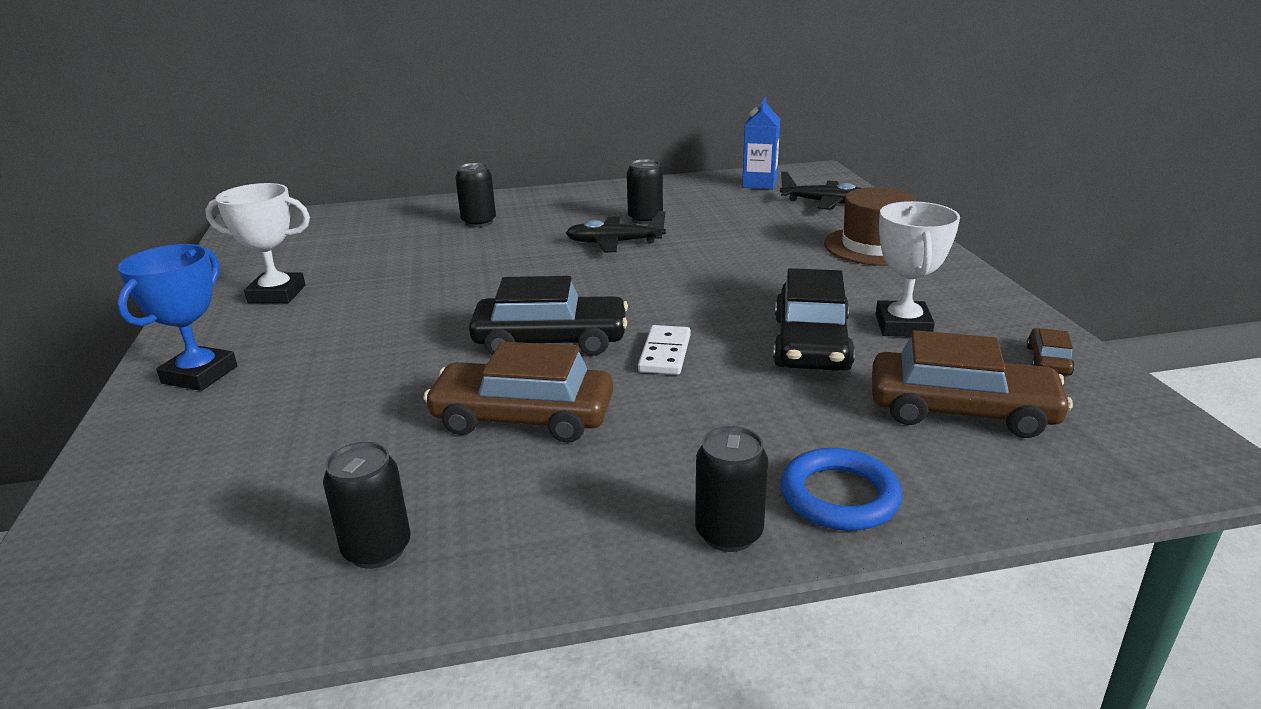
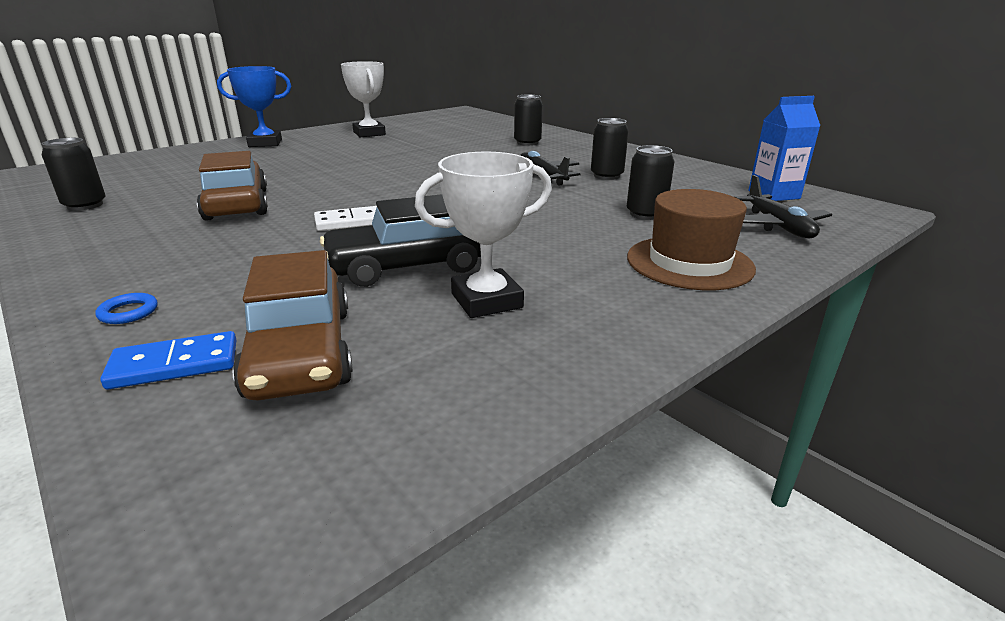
camera: 60 degrees right, 0 degrees up
(550, 340) = (351, 191): black car -> none
(728, 533) = (80, 281): black can -> black can (645, 214)
(839, 496) = (128, 312): blue ring -> blue ring, size x0.51
(964, 469) = (175, 364): none -> blue domino
(1048, 361) = (462, 398): brown car -> none

